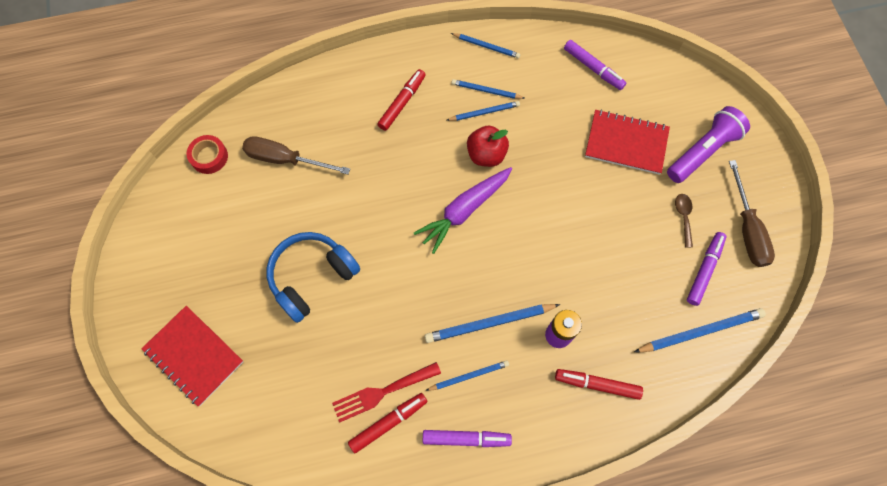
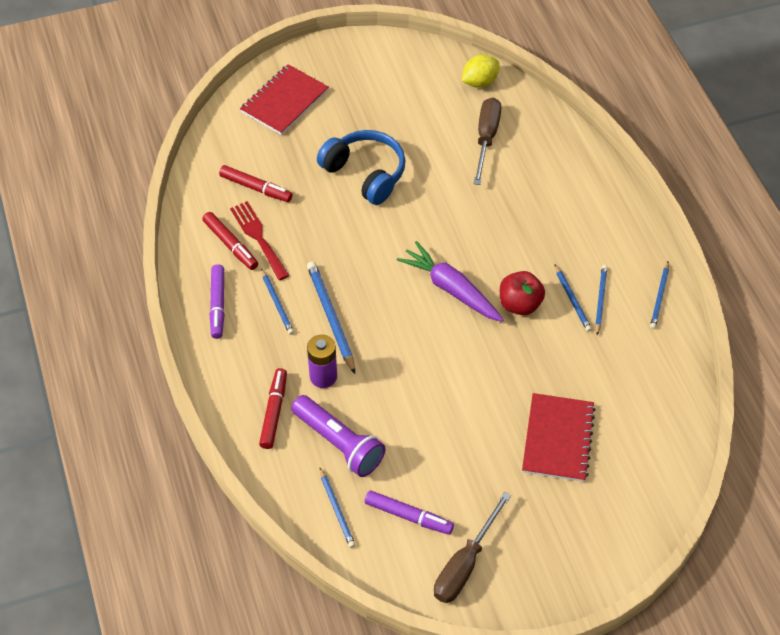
camera: 85 degrees right, 15 degrees down
(209, 157) = (479, 82): red tape -> yellow lemon
(402, 103) = (570, 226): red marker -> red marker (256, 188)
(593, 68) = (654, 404): purple marker -> none
(683, 217) = (471, 497): brown spoon -> none
(700, 331) = (337, 509): blue pencil -> blue pencil, size x0.61
(703, 151) = (561, 520): purple flashlight -> purple flashlight (339, 443)
(747, 229) = (465, 564): brown screwdriver -> brown screwdriver turned 45 degrees counterclockwise

